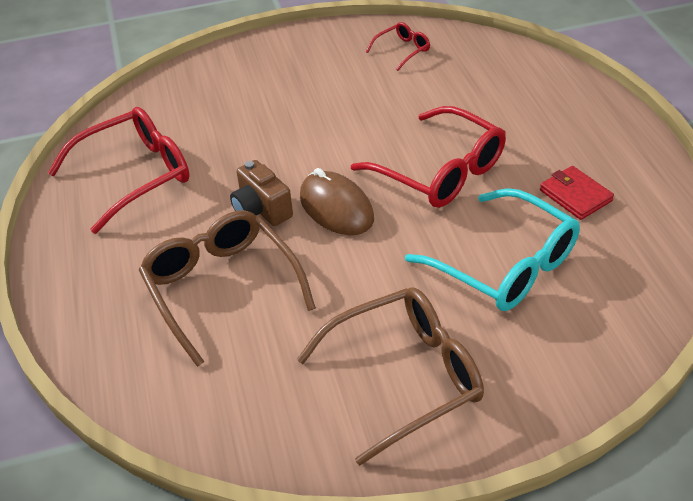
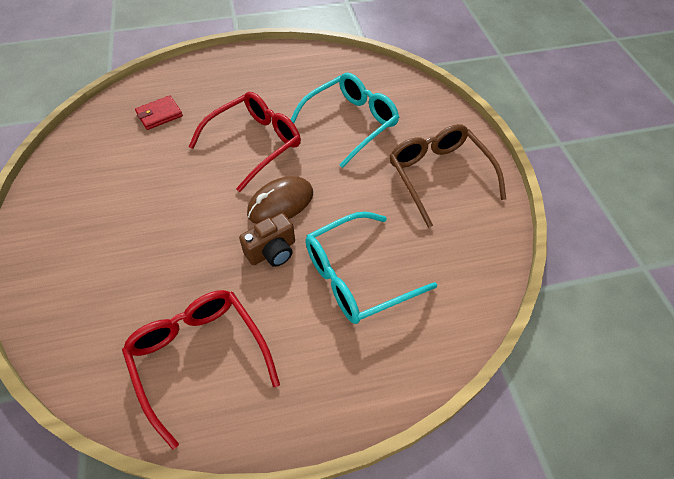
camera: 90 degrees left, 10 degrees up
(222, 288) = (357, 276): brown glasses -> turquoise glasses
(402, 50) = (93, 152): red glasses -> none
(575, 195) = (295, 86): red wallet -> red wallet (159, 114)

